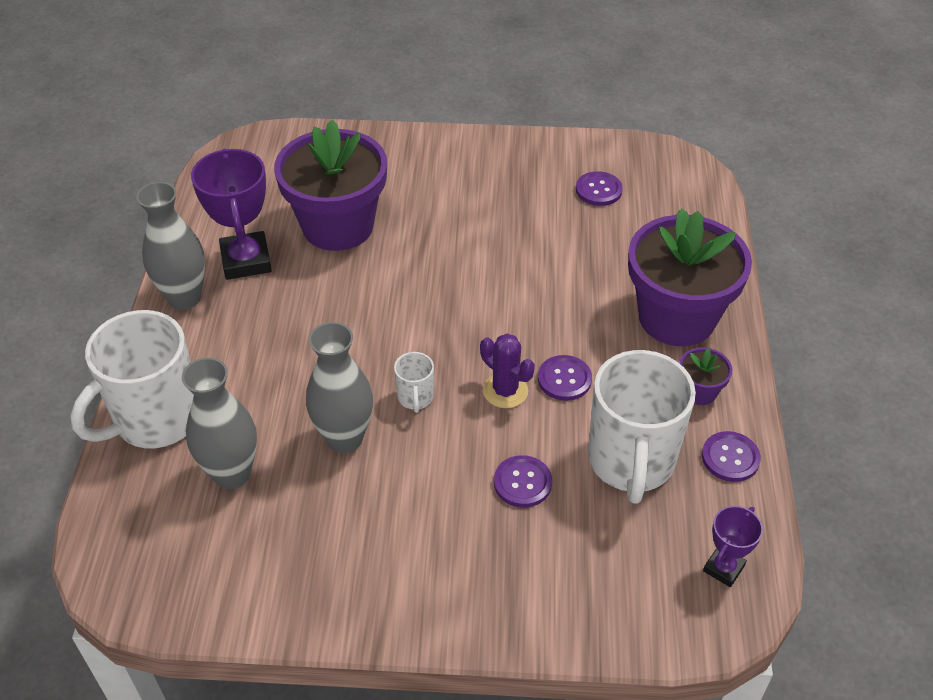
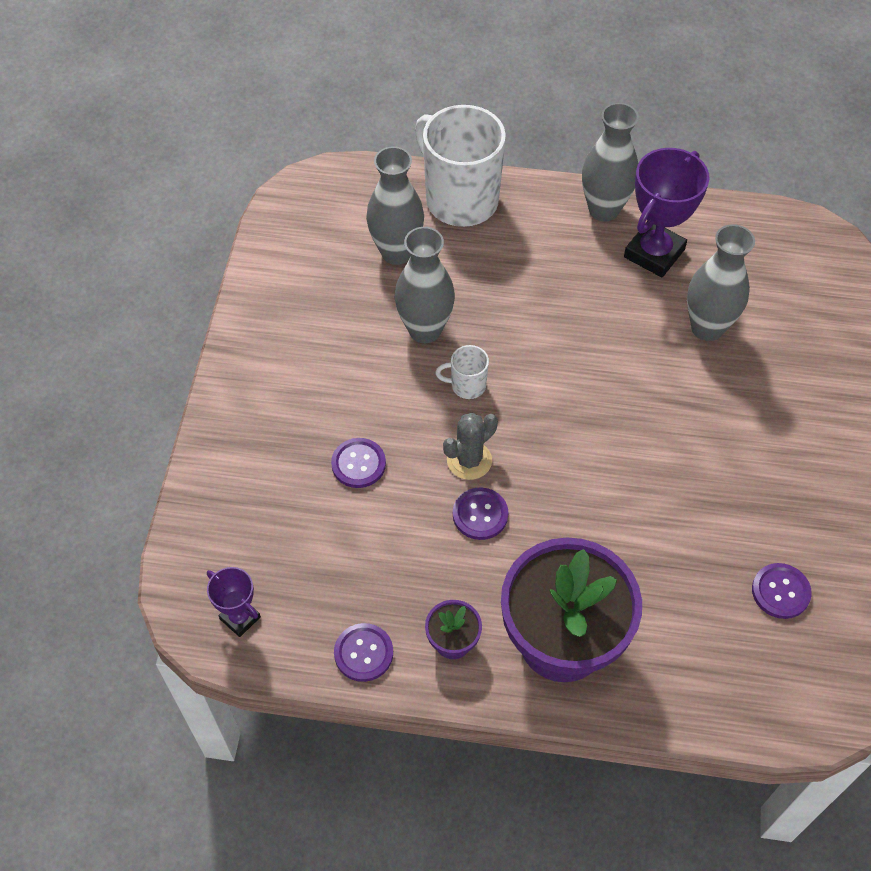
camera: 95 degrees right, 10 degrees up
(246, 260) = (654, 253): purple trophy -> purple trophy turned 45 degrees counterclockwise
(338, 226) = (707, 328): purple flower pot -> grey vase
(505, 391) = (469, 460): purple cactus -> grey cactus
(631, 462) = (370, 559): white mug -> none

